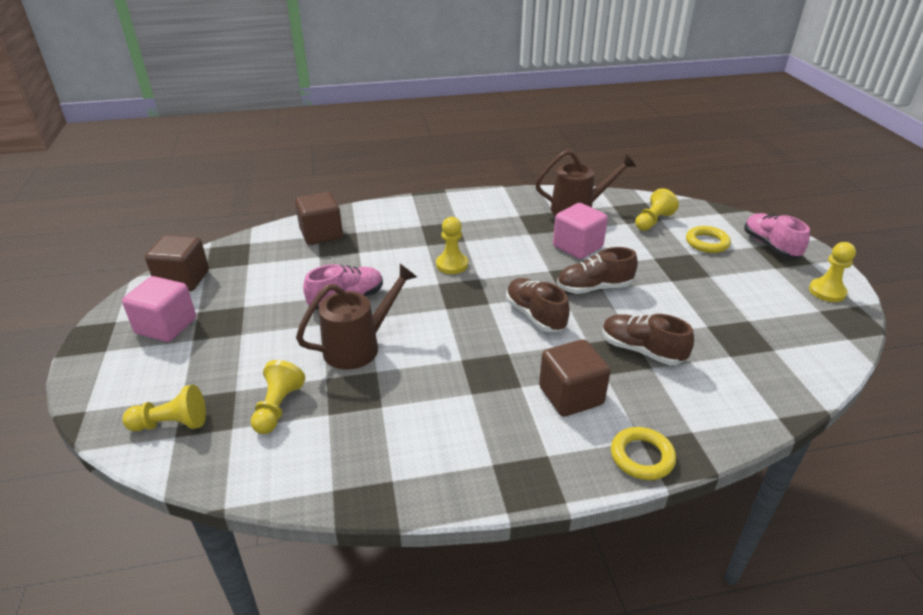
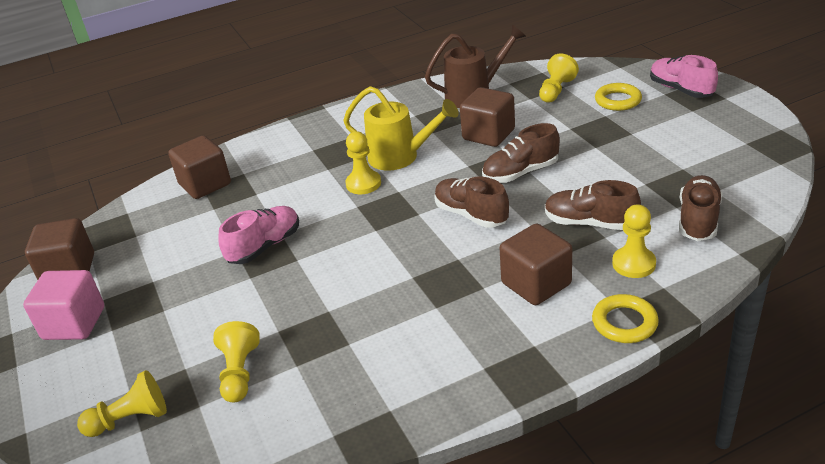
camera: 10 degrees left, 0 degrees up
(359, 346) = (299, 291): brown watering can -> none
(493, 249) = (400, 157): none -> yellow watering can
(577, 247) = (488, 134): pink cube -> brown cube
(748, 374) = (698, 220): none -> brown shoe
(827, 291) = (748, 123): yellow pawn -> yellow pawn (633, 264)

